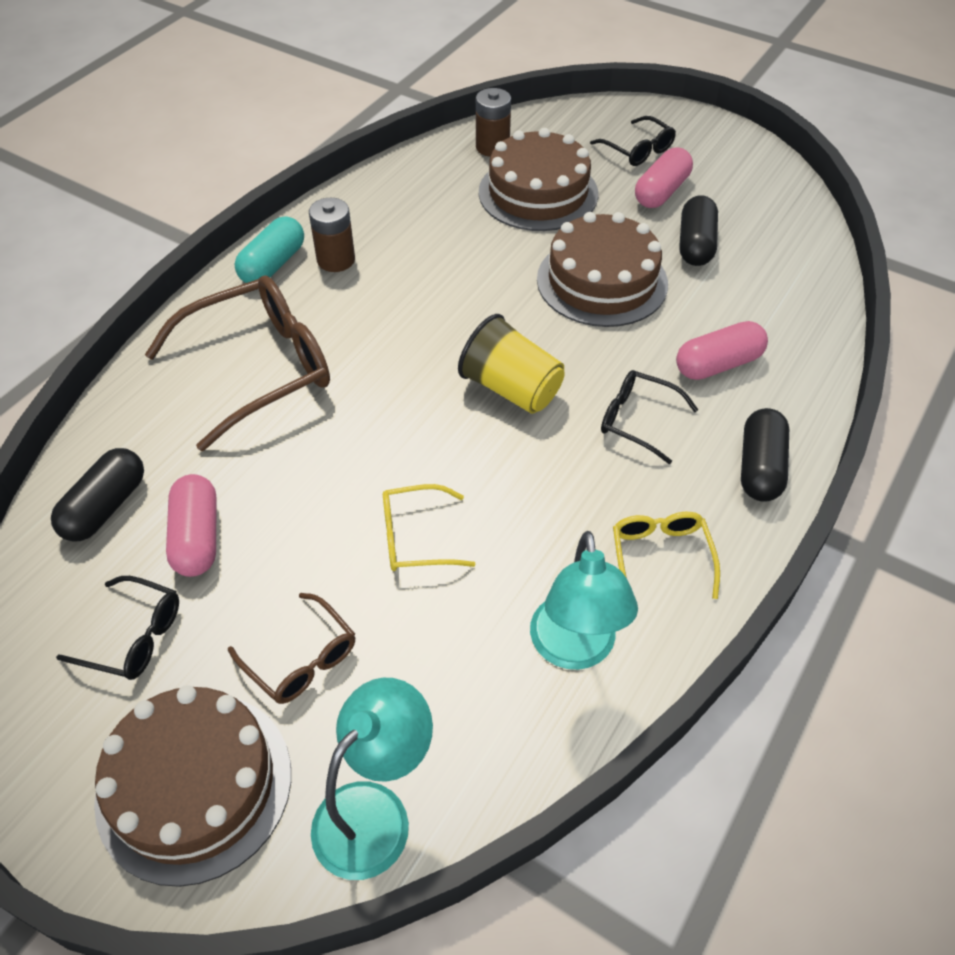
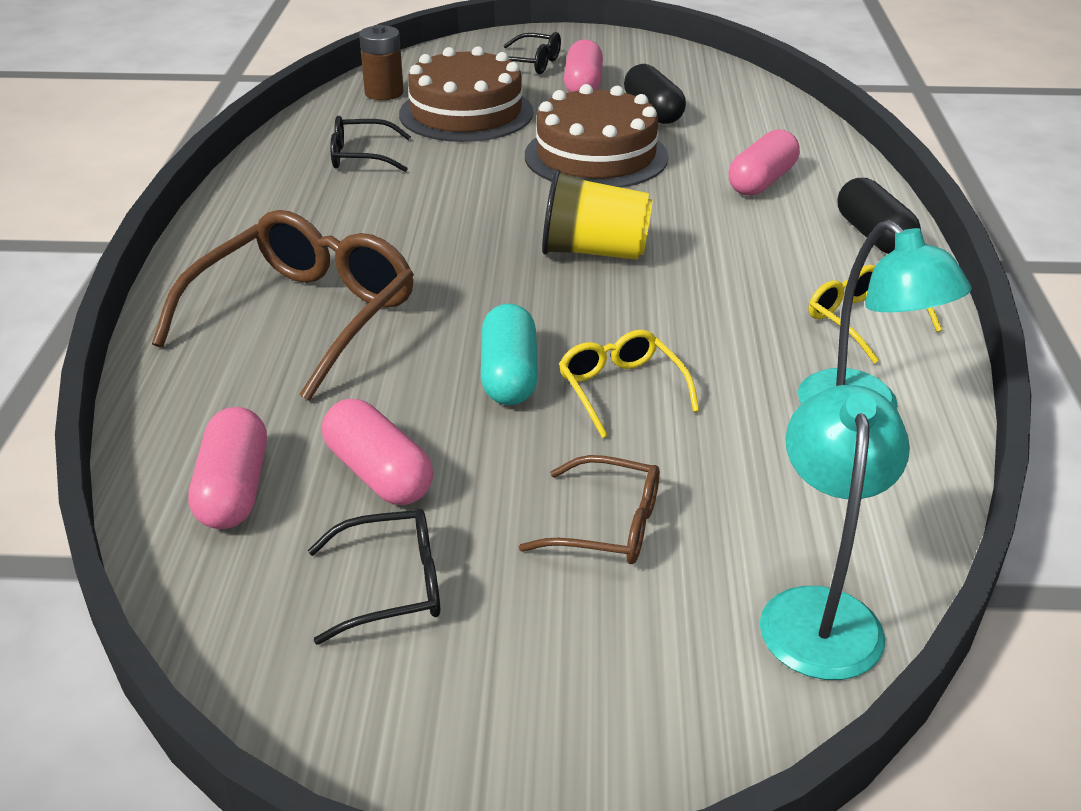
camera: 30 degrees left, 15 degrees down
(105, 507) = (234, 489): black capsule -> pink capsule
(194, 785) = (605, 680): brown cake -> none
(273, 265) = (232, 234): turquoise capsule -> turquoise capsule (509, 375)
(336, 260) = (302, 211): brown battery -> none
(414, 538) = (620, 389): yellow glasses -> yellow glasses turned 105 degrees clockwise
(636, 420) = (734, 238): black glasses -> black glasses (360, 156)

